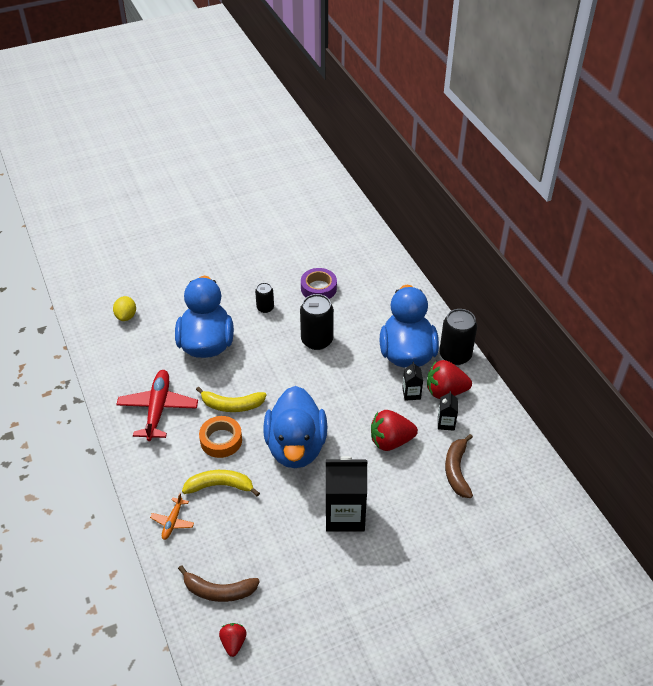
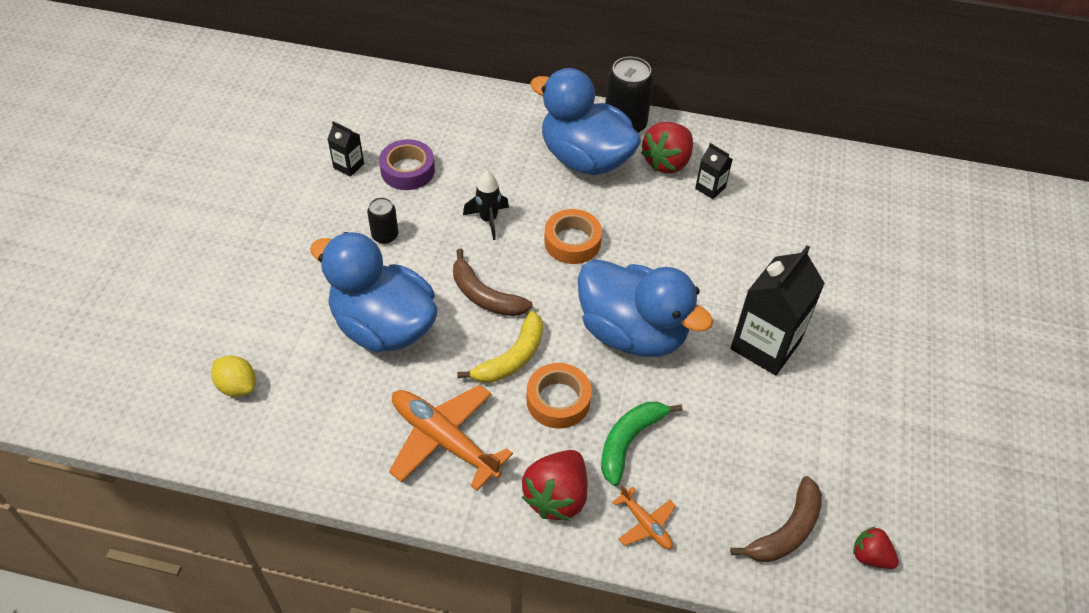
camera: 55 degrees left, 5 degrees up
(158, 409) = (444, 440): red plane -> orange plane
(220, 486) = (629, 441): yellow banana -> green banana
(317, 340) = (488, 220): black can -> black rocket
(337, 384) = (572, 242): none -> orange tape
(391, 441) = (696, 246): red strawberry -> red strawberry (557, 496)
(411, 393) = (645, 189): black carton -> black carton (348, 166)
(456, 470) = (779, 218): brown banana -> brown banana (484, 296)

